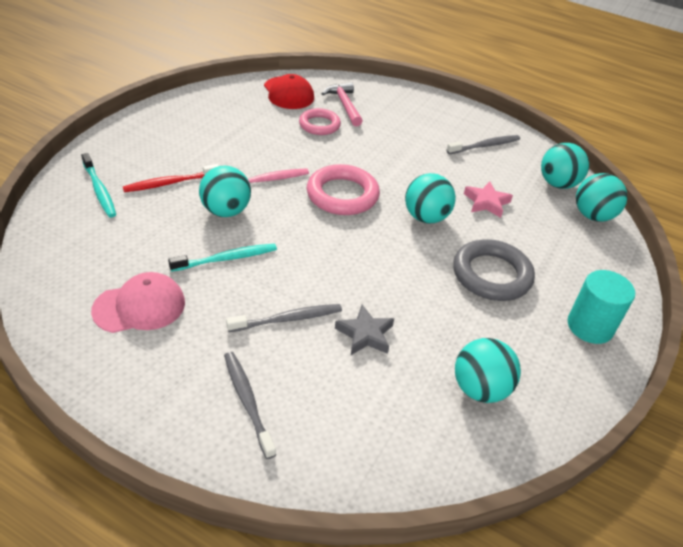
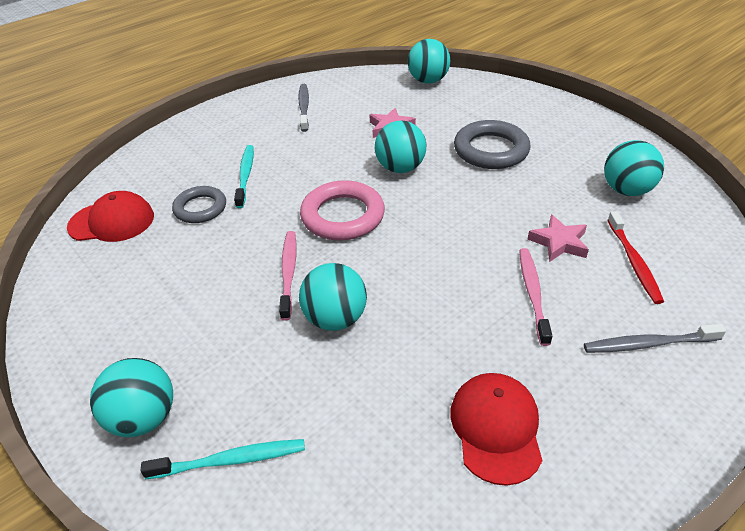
camera: 65 degrees left, 0 degrees up
(140, 306) = (496, 428): pink cap -> red cap
(169, 183) = (251, 370): red toothbrush -> red toothbrush (634, 262)
(227, 258) = (425, 330): turquoise toothbrush -> turquoise toothbrush (245, 175)
(288, 319) = (533, 293): grey toothbrush -> pink toothbrush
(319, 125) = (200, 208): pink ring -> grey ring
(344, 105) = (171, 181): pink hammer -> none
(365, 334) = (559, 242): grey star -> pink star
(557, 184) = (379, 85): turquoise ball -> turquoise ball (144, 418)
(590, 326) = (559, 119): turquoise cylinder -> none

